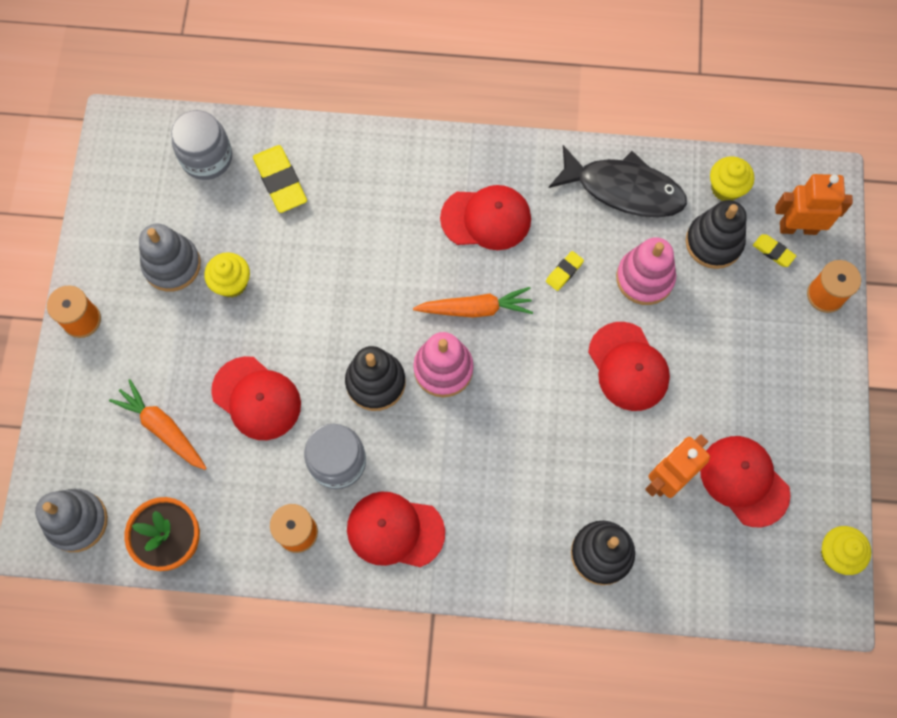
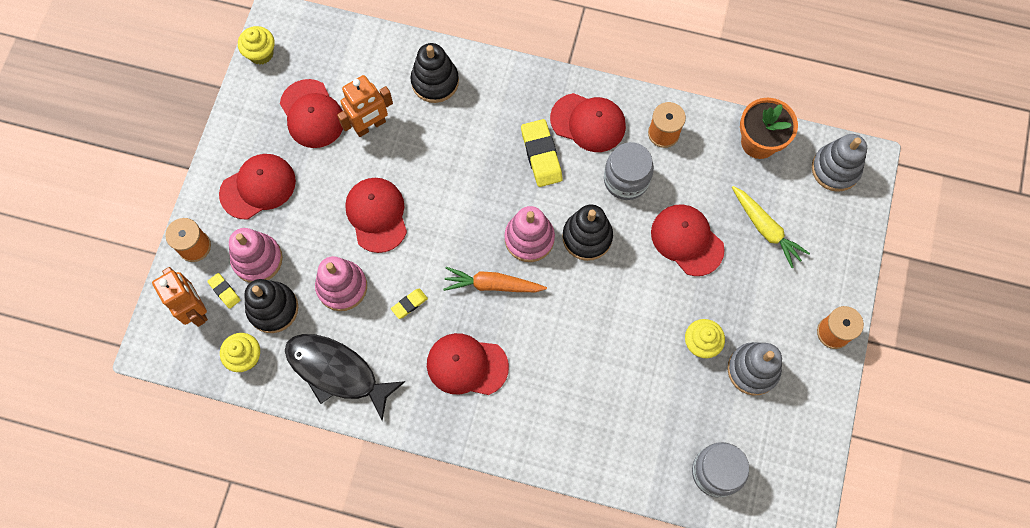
camera: 170 degrees left, 0 degrees up
(163, 428) = (765, 229): orange carrot -> yellow carrot
(280, 181) = (648, 435): yellow eraser -> yellow eraser (541, 155)
(749, 292) = (257, 259): none -> pink stacking toy
(778, 376) = (258, 187): none -> red cap
(798, 227) = (195, 309): orange robot -> orange robot turned 135 degrees counterclockwise

